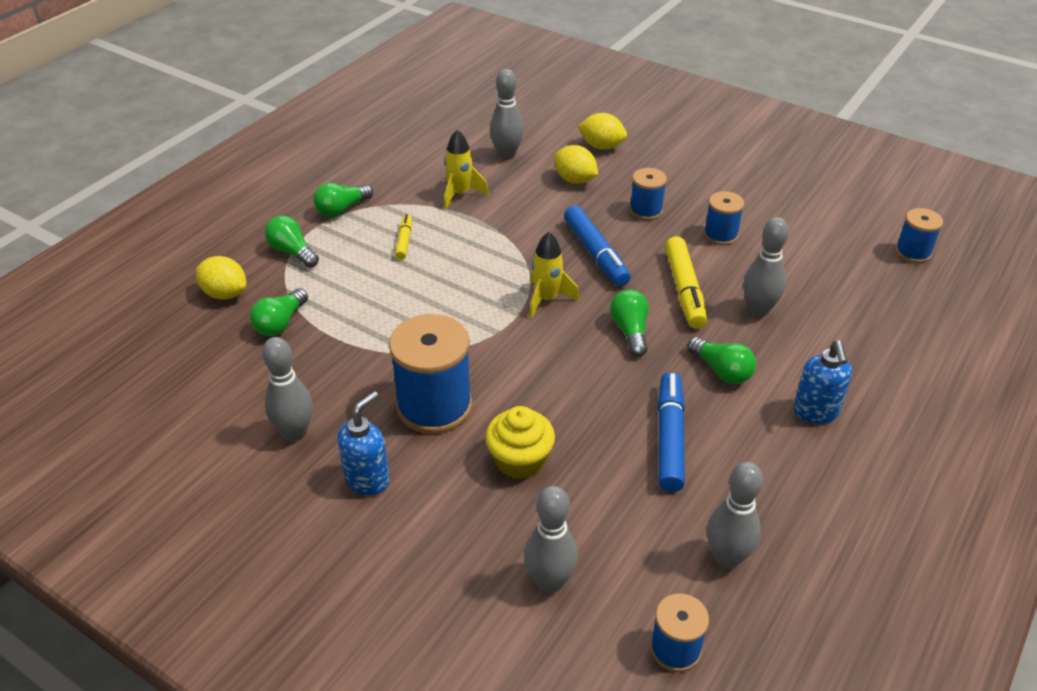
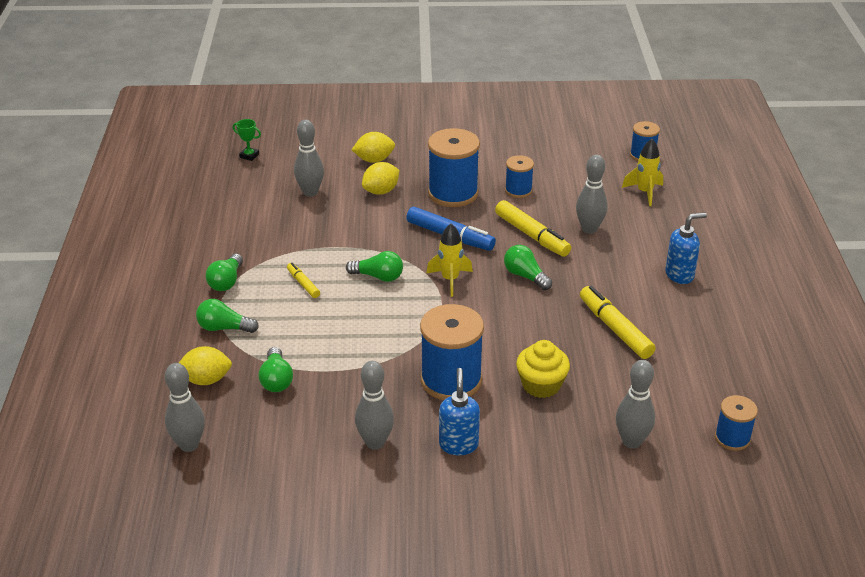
camera: 35 degrees left, 5 degrees down
(460, 194) = (307, 234): yellow rocket -> yellow rocket (644, 192)
(489, 100) = (249, 156): none -> green trophy
(575, 180) = (381, 191): yellow lemon -> yellow lemon turned 45 degrees counterclockwise
(646, 210) = (453, 193): blue spool -> blue spool, size x1.83
(670, 438) = (615, 329): blue marker -> yellow marker
(721, 371) = (604, 275): green light bulb -> green light bulb (378, 277)
(727, 558) = (711, 378): grey bowling pin -> grey bowling pin (189, 445)
(815, 412) = (680, 275): blue soap dispenser -> blue soap dispenser turned 75 degrees counterclockwise

